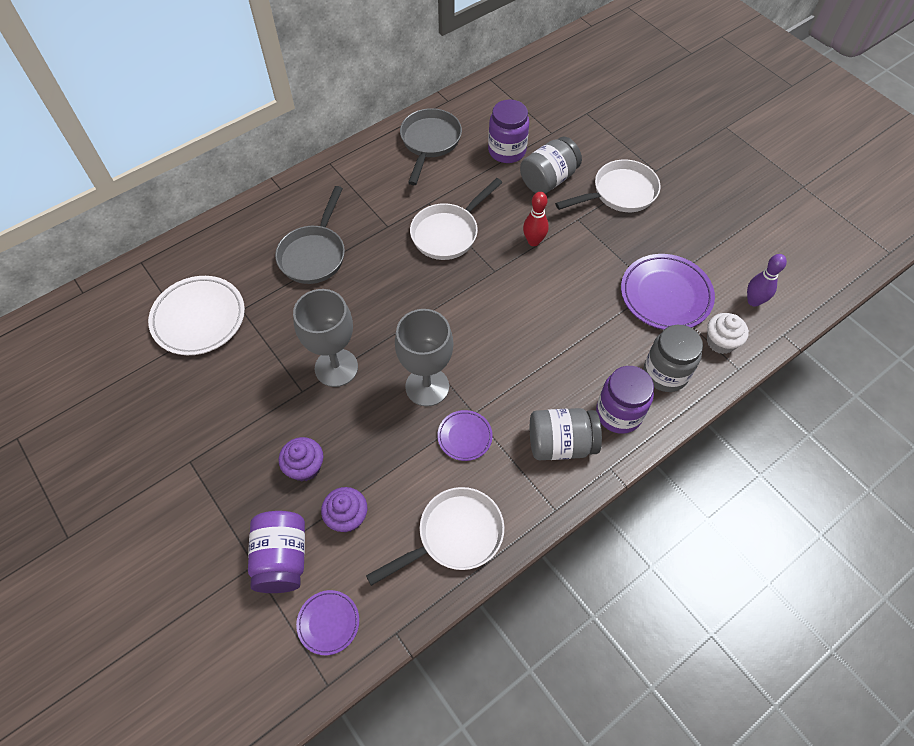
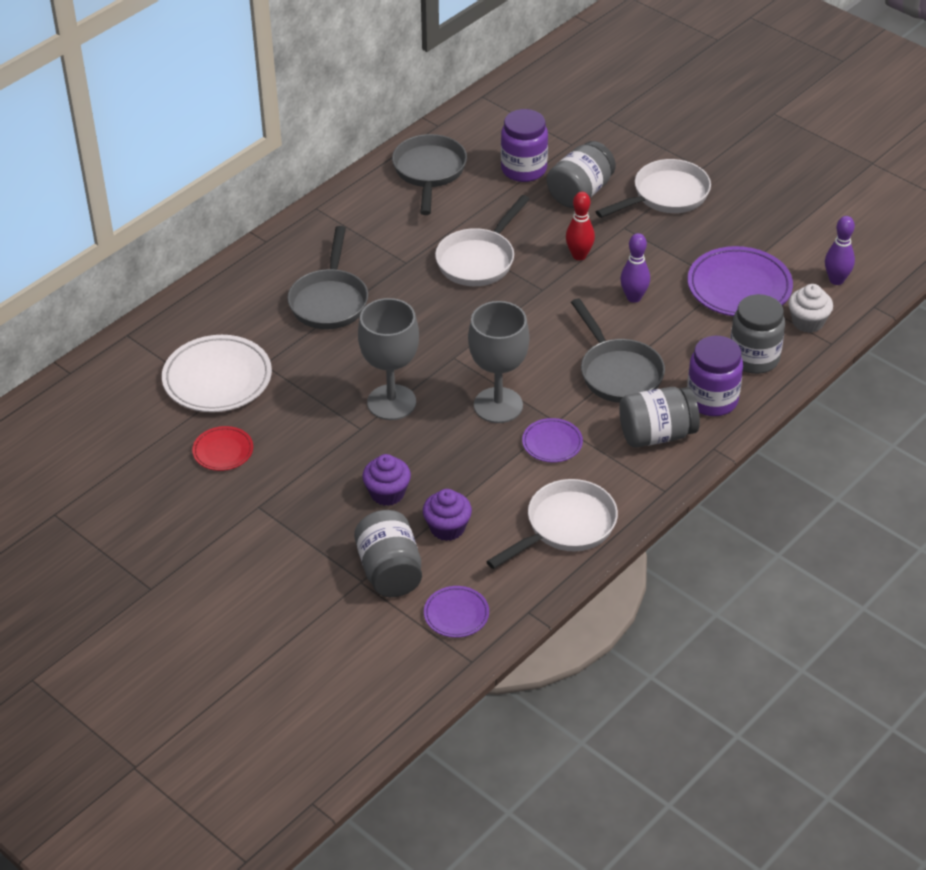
camera: 10 degrees left, 15 degrees down
(179, 395) = (223, 451): none -> red plate
(282, 558) = (389, 571): purple jar -> grey jar
(540, 369) = (618, 372): none -> grey pan
(571, 291) = (634, 297): none -> purple bowling pin

